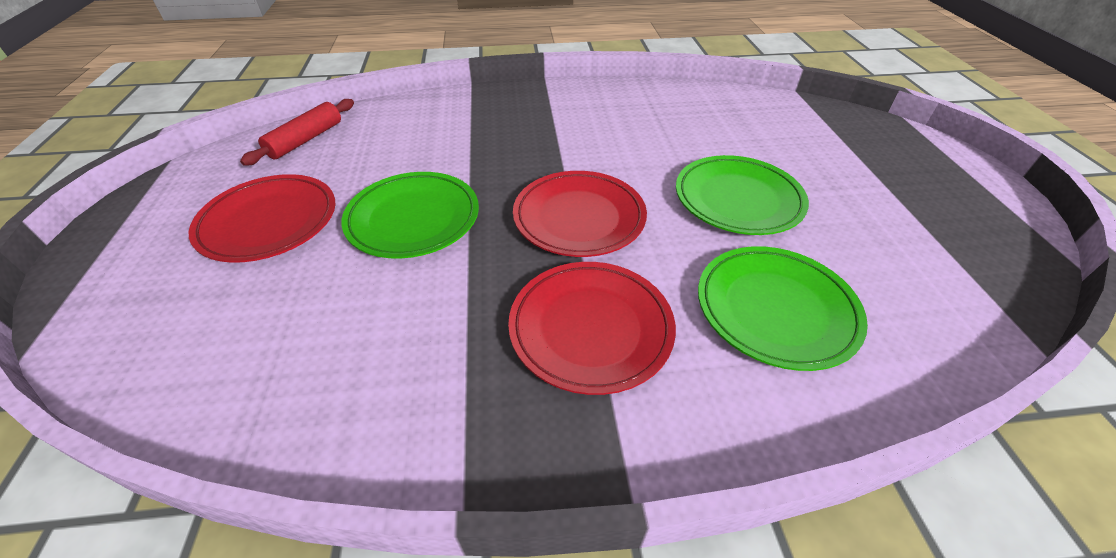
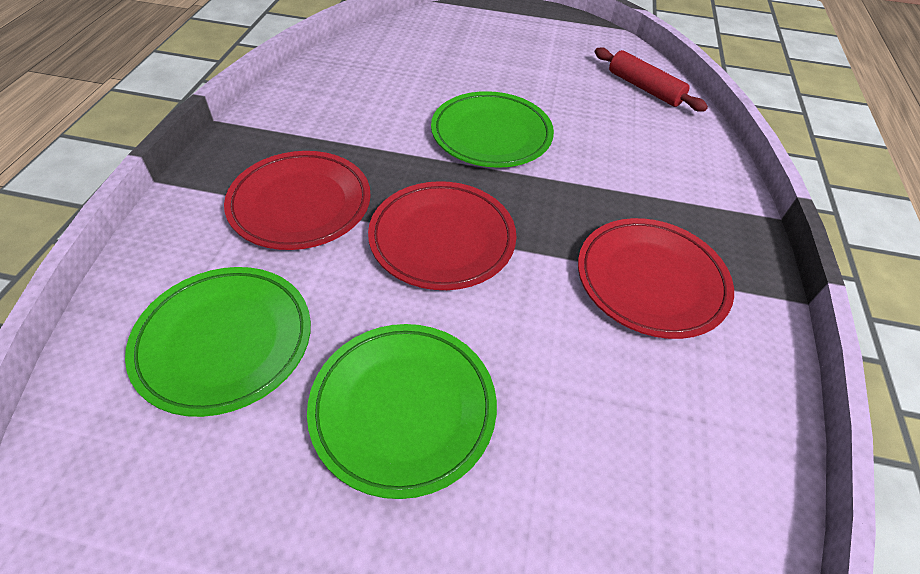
camera: 105 degrees right, 5 degrees up
(269, 222) = (519, 68): red plate -> red plate (651, 281)

